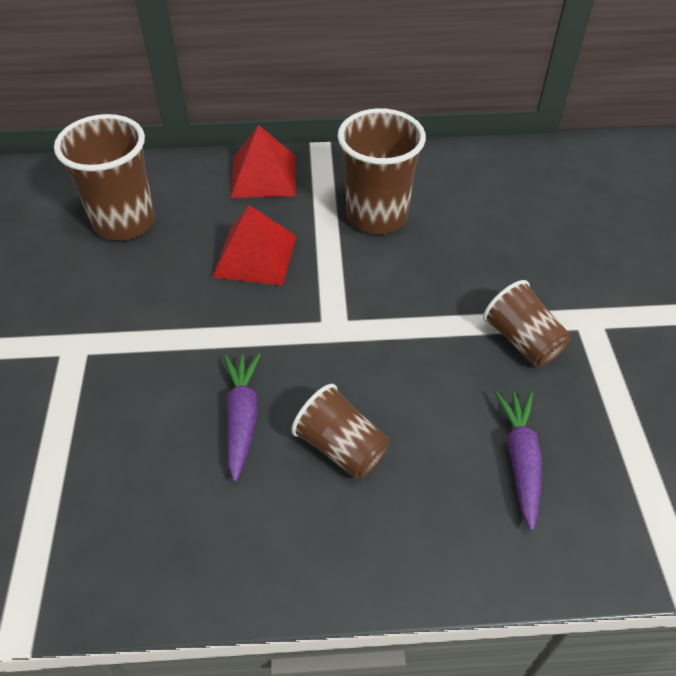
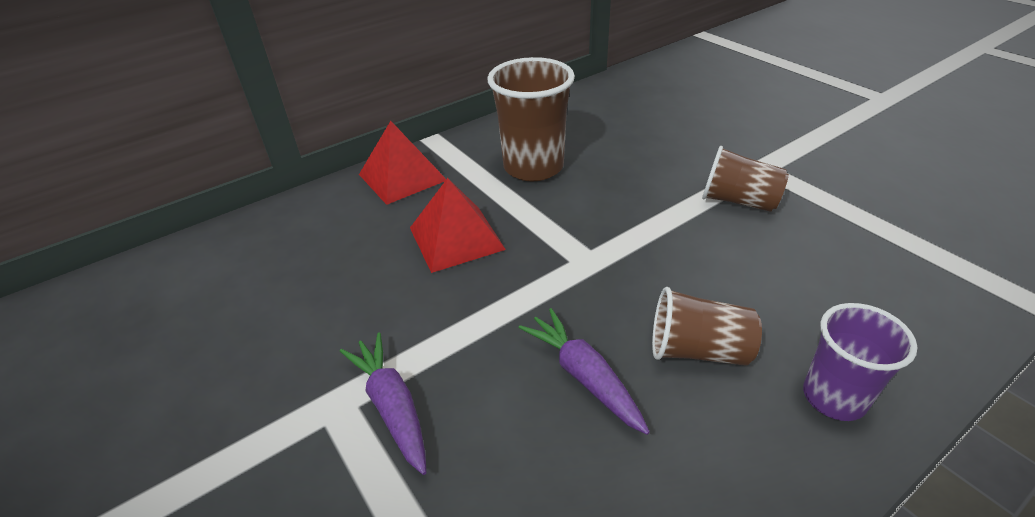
camera: 30 degrees left, 10 degrees down
(124, 222) = (291, 267): brown cup -> none
(403, 541) = (834, 397): none -> purple cup
(520, 460) = (837, 282): purple carrot -> purple carrot (392, 406)

